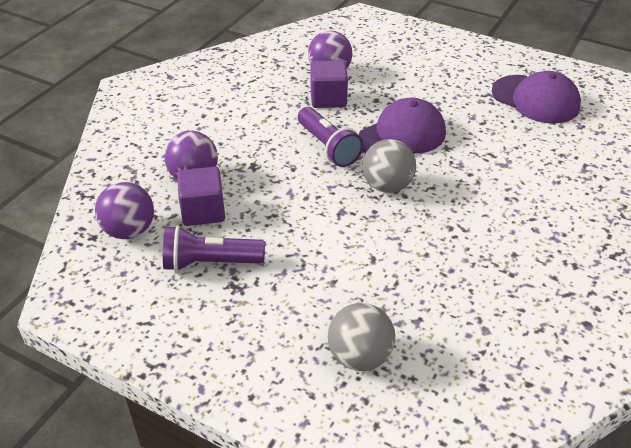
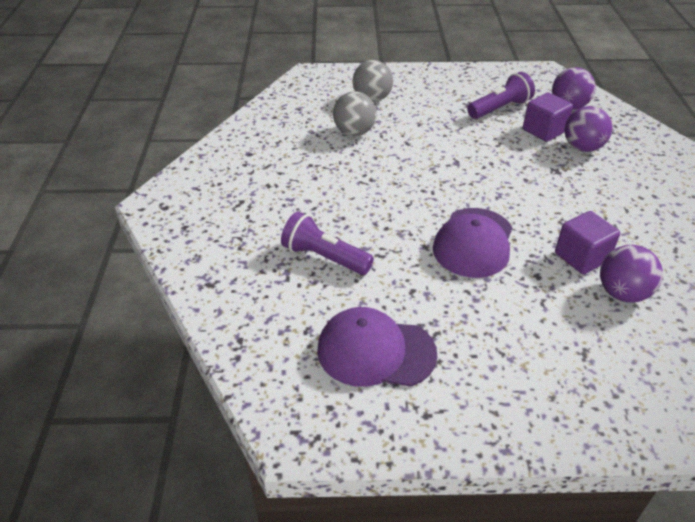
camera: 150 degrees right, 0 degrees up
(328, 147) = (522, 206): purple flashlight -> purple flashlight (324, 257)
(387, 186) = (443, 192): grey ball -> grey ball (354, 132)

